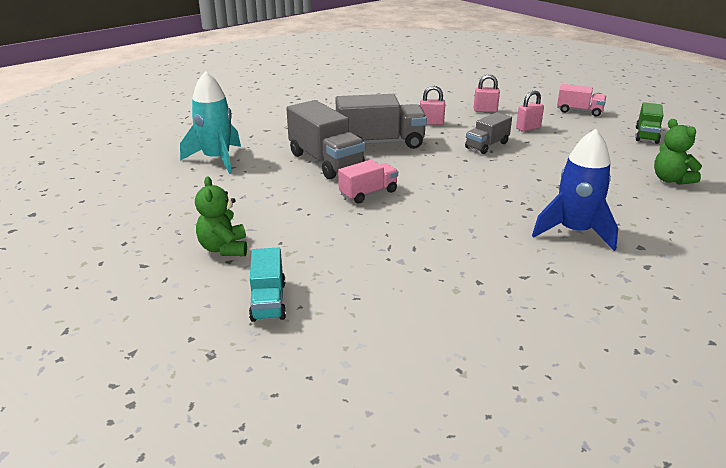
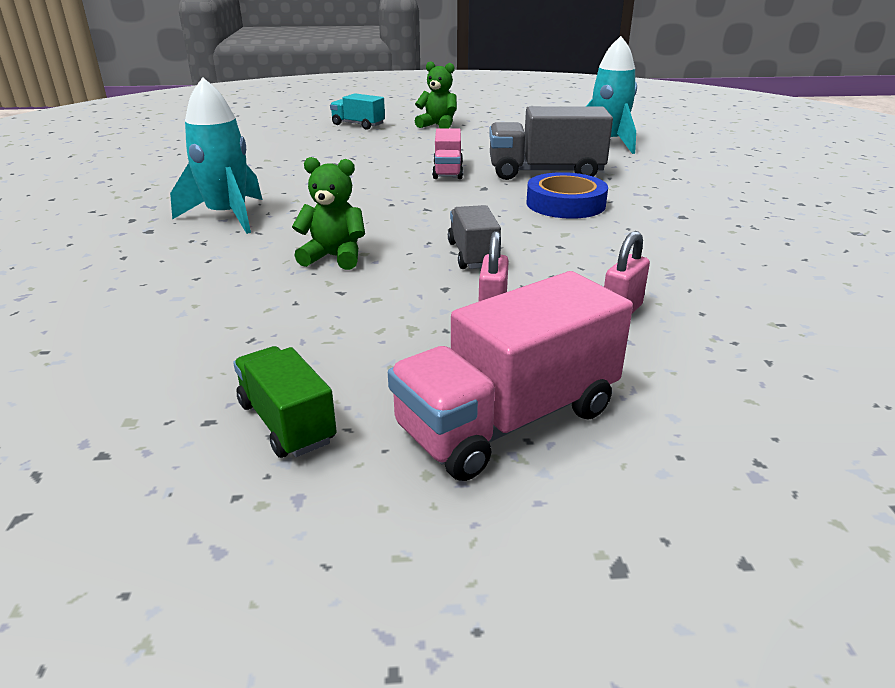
camera: 125 degrees right, 0 degrees up
(380, 143) = (565, 204): grey truck -> blue tape
(431, 123) = (604, 250): pink padlock -> none
(574, 232) = (228, 216): blue rocket -> turquoise rocket
(579, 111) = (508, 420): pink truck -> pink truck, size x1.73
(670, 180) = (162, 327): green teddy bear -> green teddy bear (334, 257)

